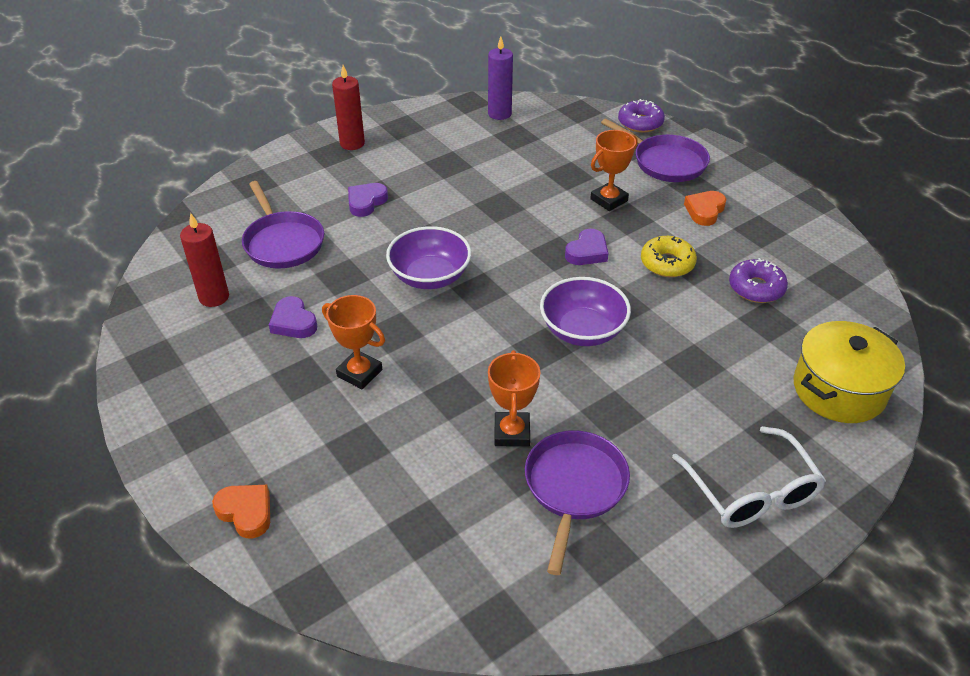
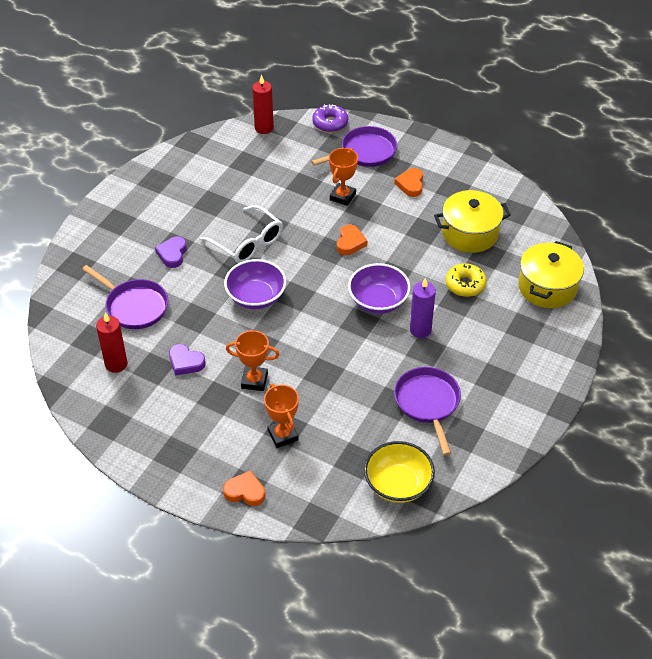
camera: 25 degrees left, 5 degrees up
(352, 143) = (127, 207): red candle -> red candle (264, 128)
(461, 590) = (398, 484): none -> yellow bowl
(499, 114) = (222, 146): purple candle -> purple candle (420, 330)
(512, 433) = (373, 384): orange trophy -> orange trophy (283, 435)
(587, 252) = (350, 242): purple heart -> orange heart
(665, 162) = (365, 152): purple pan -> purple pan turned 45 degrees counterclockwise
(667, 263) = (406, 234): yellow donut -> yellow donut (465, 284)
(751, 492) = (526, 368): white glasses -> white glasses (248, 243)
(756, 288) = (470, 233): purple donut -> yellow pot

